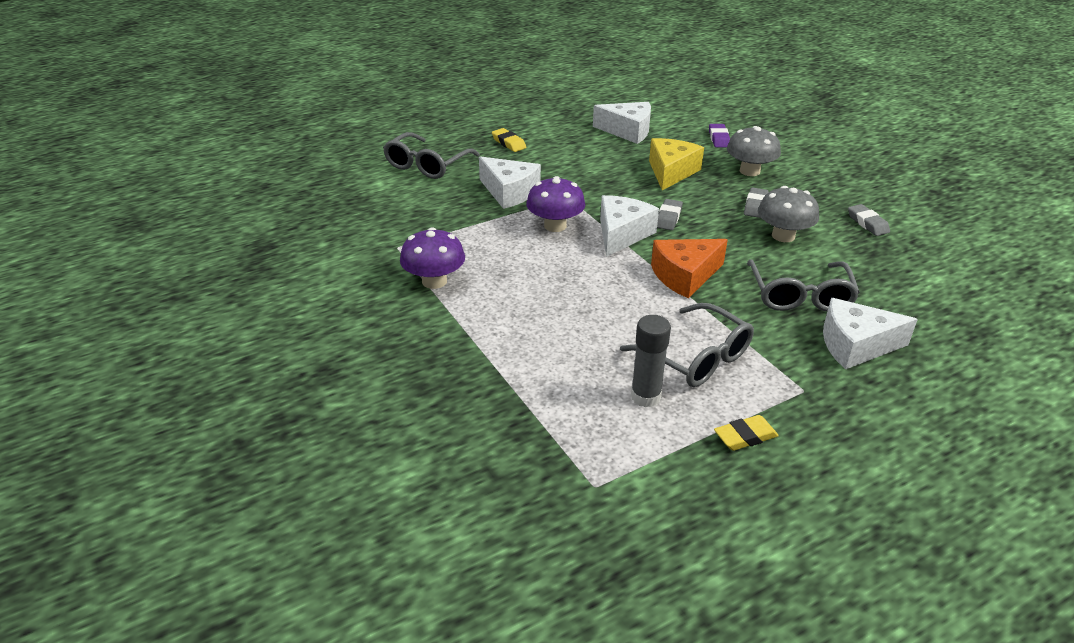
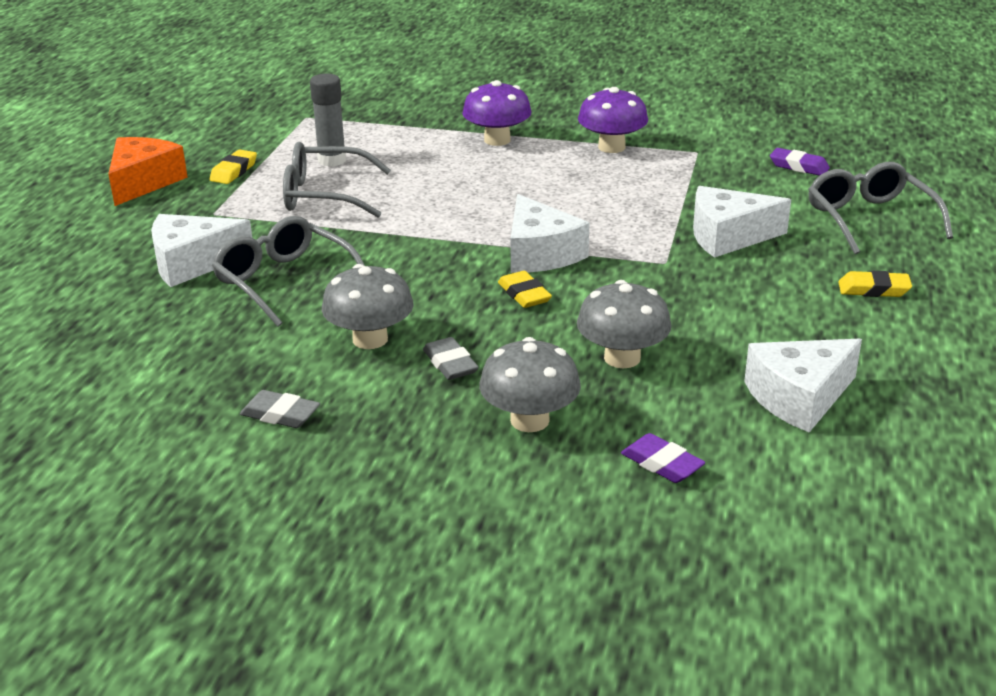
camera: 135 degrees right, 5 degrees down
(376, 205) = (799, 166): none -> purple eraser
(555, 226) = (615, 229): purple mushroom -> purple mushroom (497, 140)
(668, 218) = (524, 294): grey eraser -> yellow eraser
(671, 172) = (622, 358): yellow cheese -> grey mushroom
(685, 276) = (418, 246): orange cheese -> orange cheese (143, 182)
(855, 345) = (192, 263): white cheese -> white cheese turned 150 degrees counterclockwise

